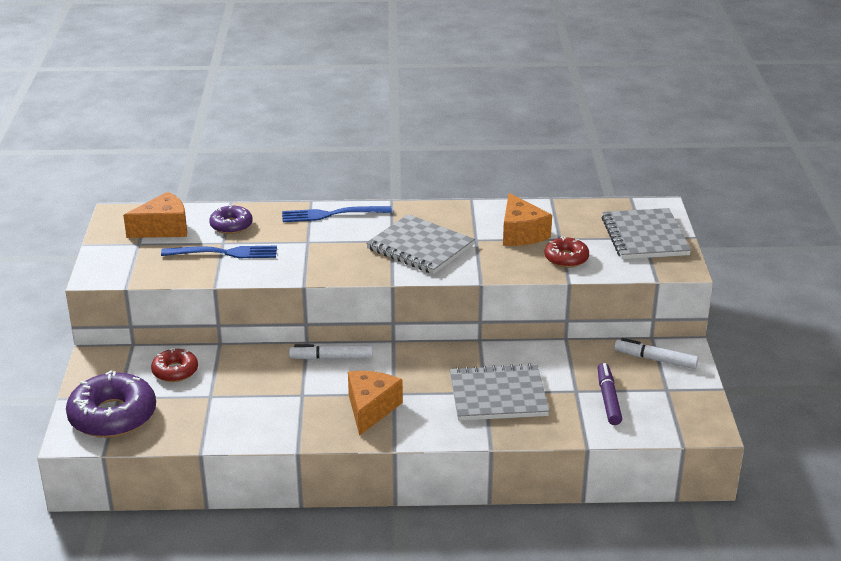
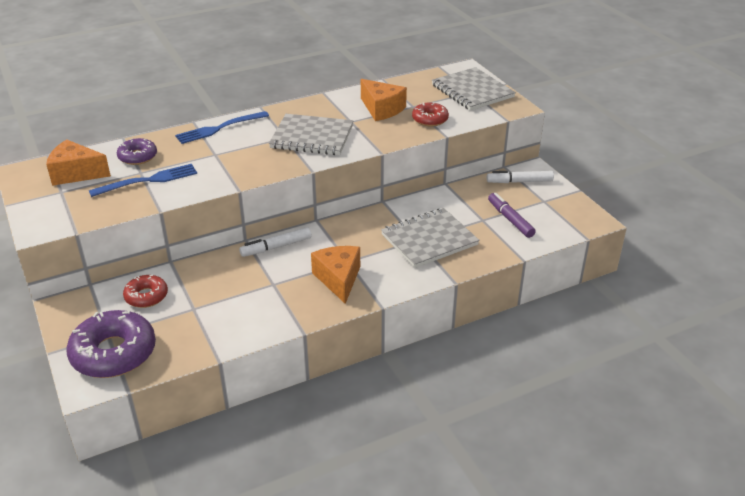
camera: 25 degrees left, 5 degrees up
(163, 228) = (76, 173): orange cheese -> orange cheese turned 120 degrees counterclockwise

